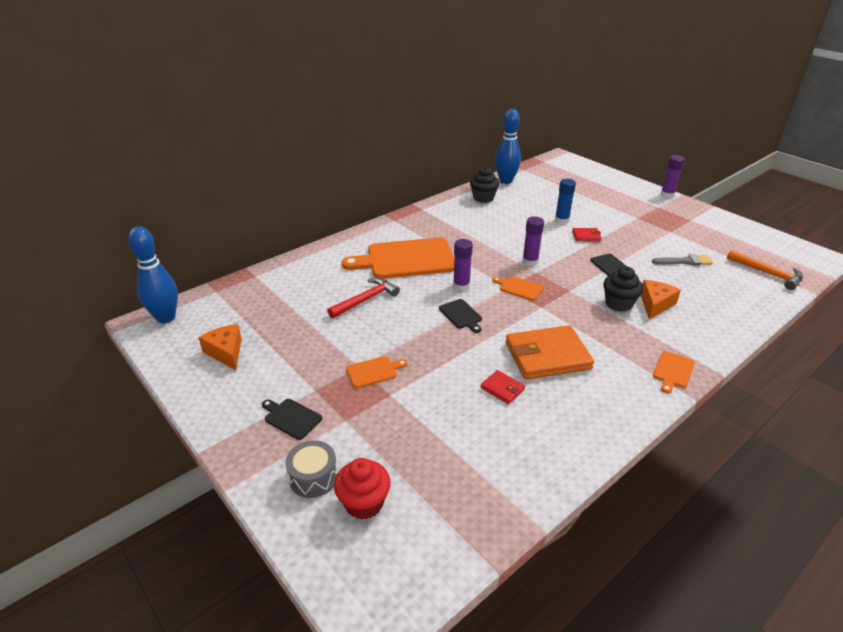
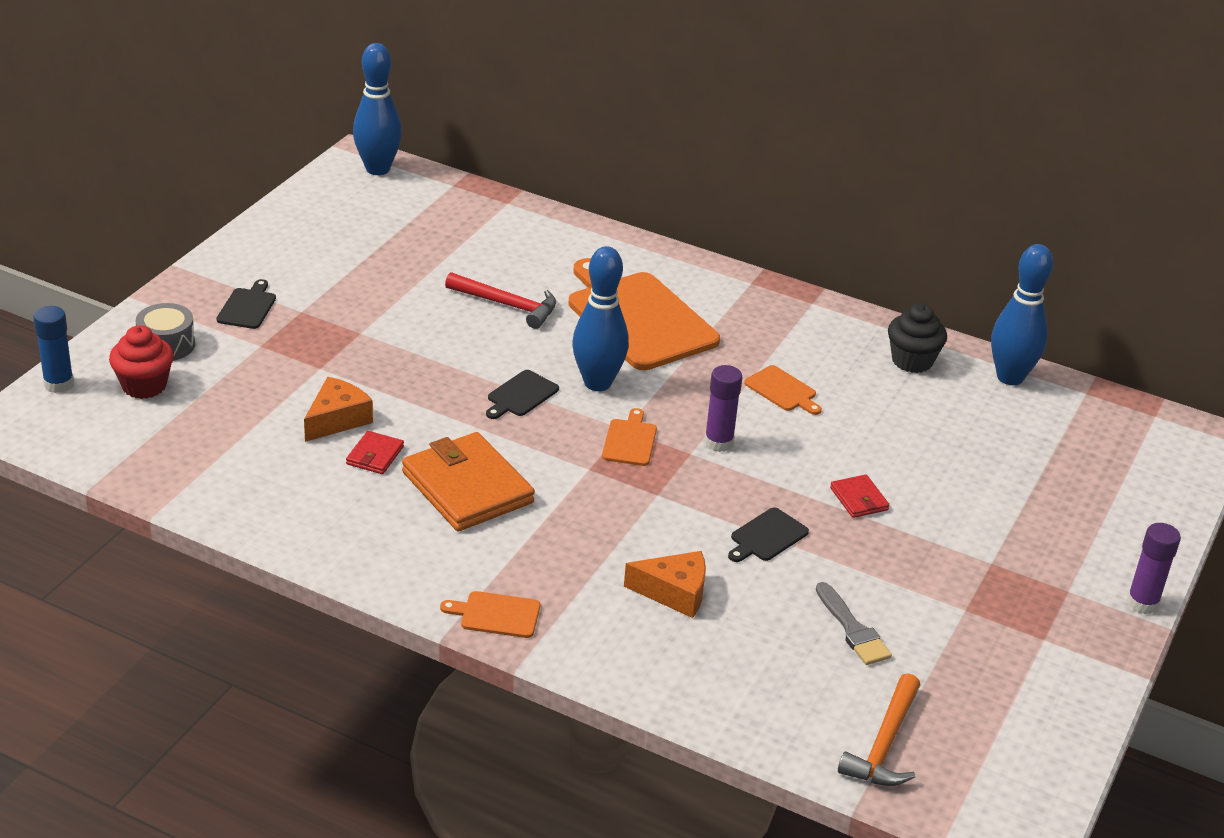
camera: 65 degrees right, 0 degrees up
(226, 352) = (337, 230): orange cheese -> orange cheese (337, 419)
(374, 371) = (356, 346): orange cutting board -> orange cutting board (782, 390)
(461, 286) = (597, 383): purple glue stick -> blue bowling pin
(561, 220) = (898, 464): blue glue stick -> blue glue stick (58, 384)
(618, 304) = (650, 550): black cupcake -> none

